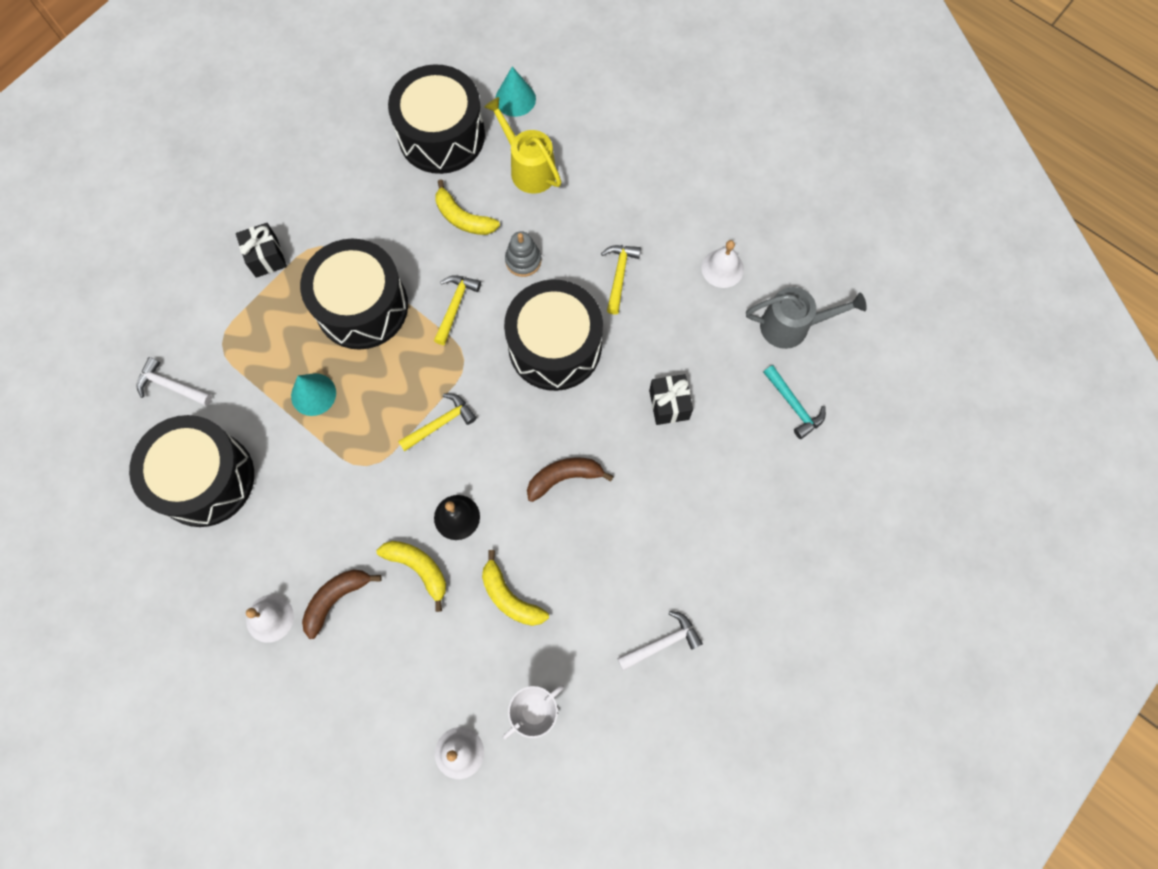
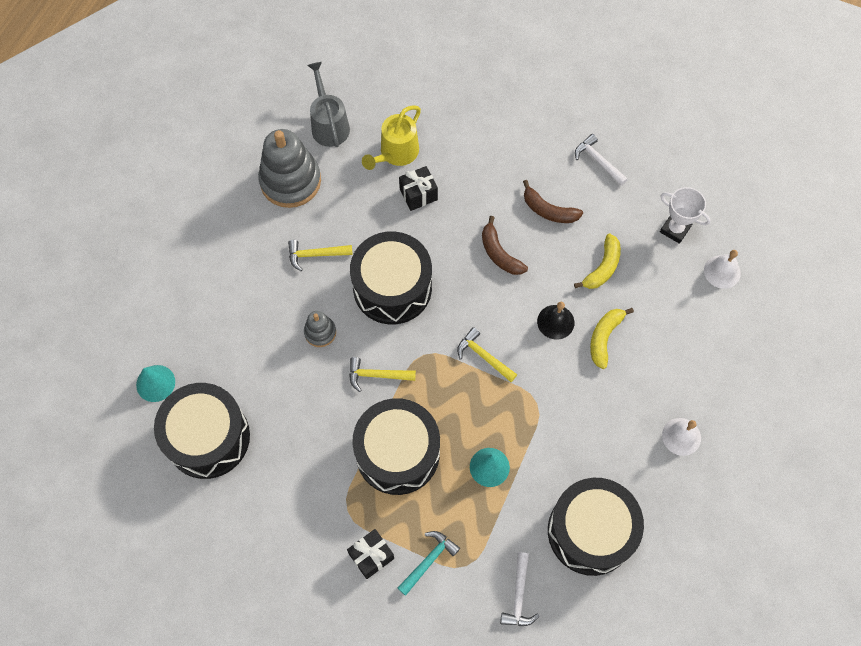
camera: 105 degrees left, 5 degrees down
(336, 599) = (649, 391): brown banana -> brown banana (548, 210)
(463, 218) = (290, 393): yellow banana -> none
(528, 168) = (227, 352): yellow watering can -> yellow watering can (396, 154)
(722, 268) = (290, 181): white bell -> grey stacking toy
(794, 406) = (394, 112): turquoise hammer -> turquoise hammer (429, 560)

